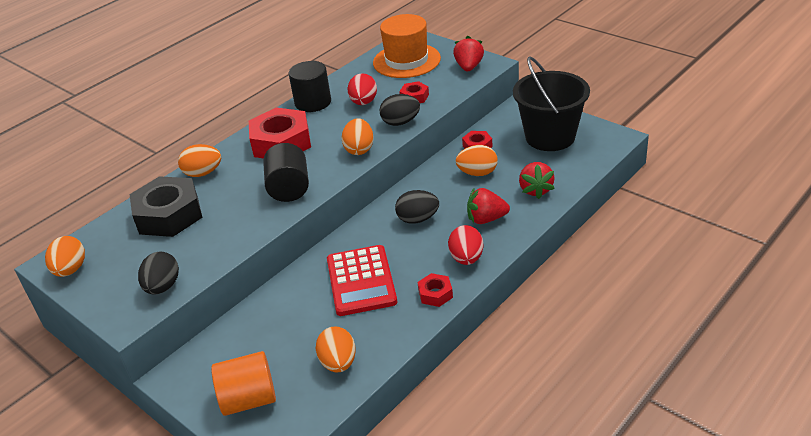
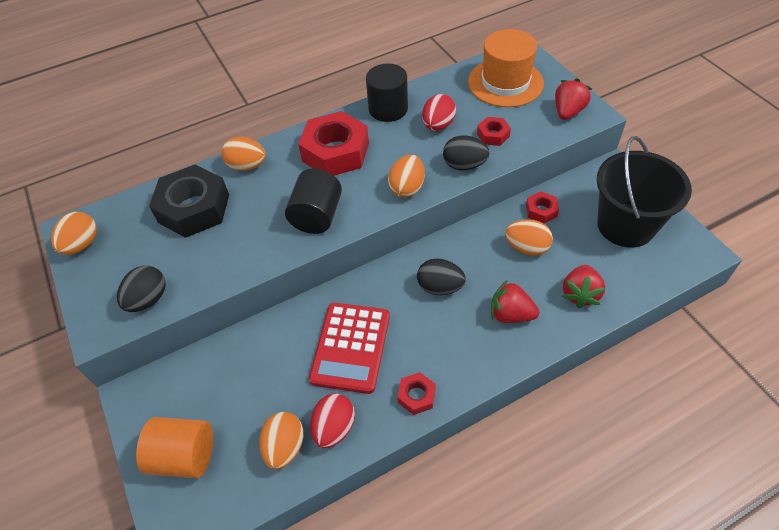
camera: 20 degrees right, 15 degrees up
(466, 258) = (468, 360): red egg -> red egg (334, 428)

